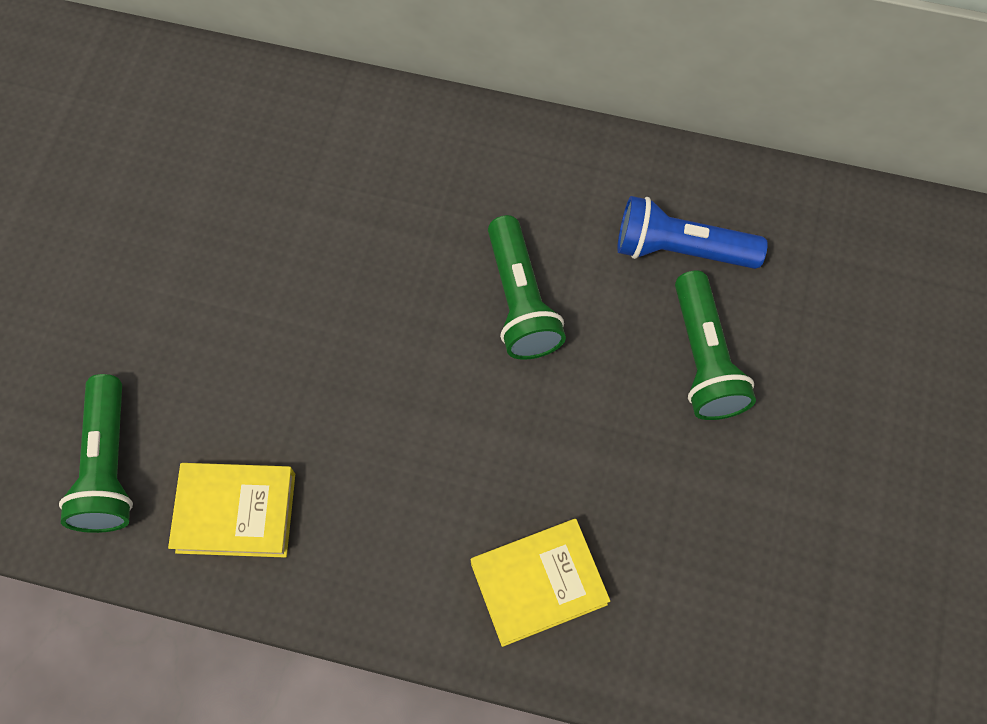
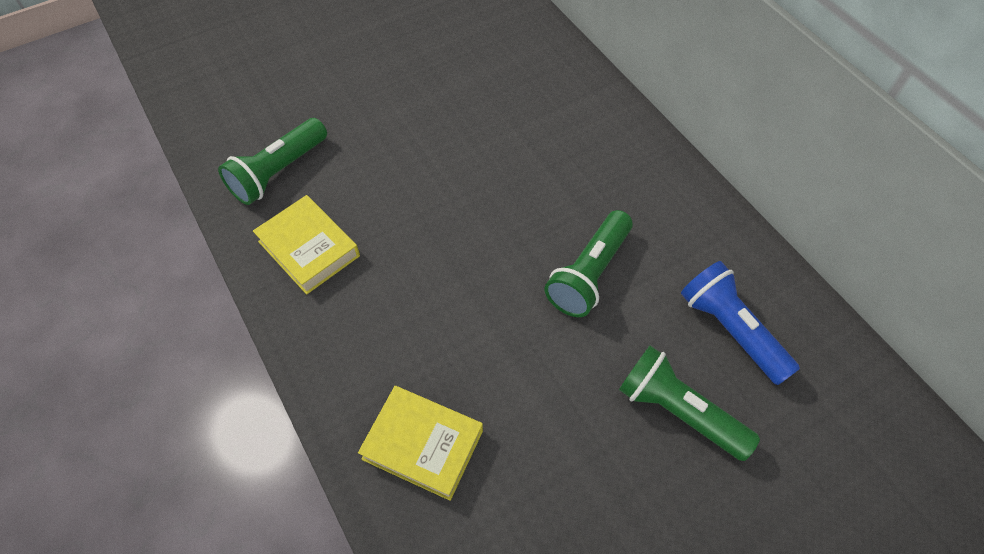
camera: 45 degrees right, 10 degrees down
(704, 359) = (677, 411): green flashlight -> green flashlight turned 90 degrees clockwise

